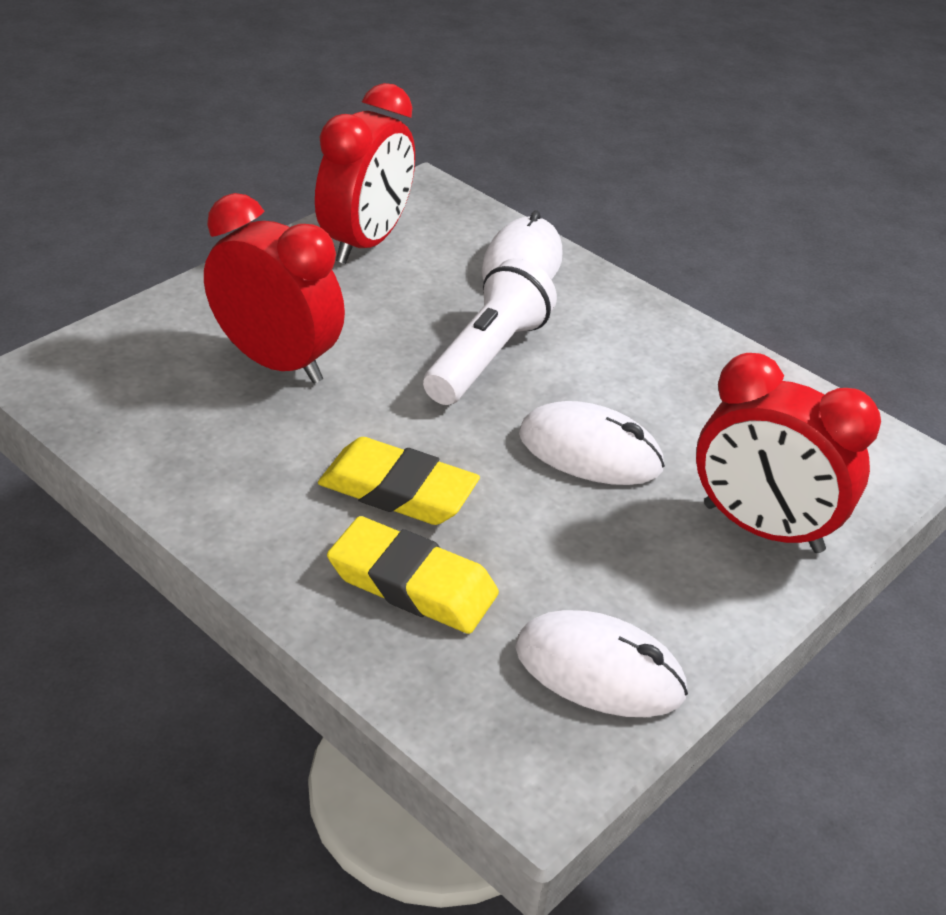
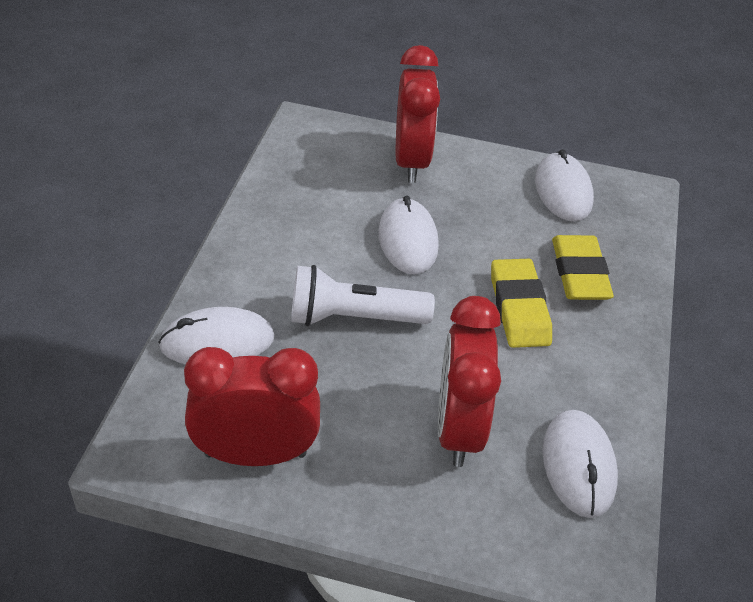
camera: 120 degrees left, 5 degrees up
(150, 419) = (578, 465): none -> white mouse

